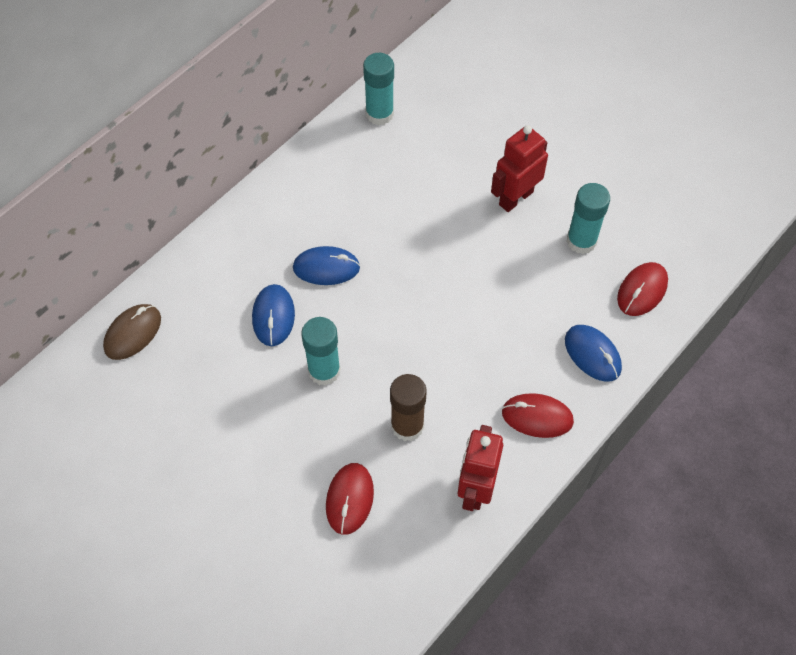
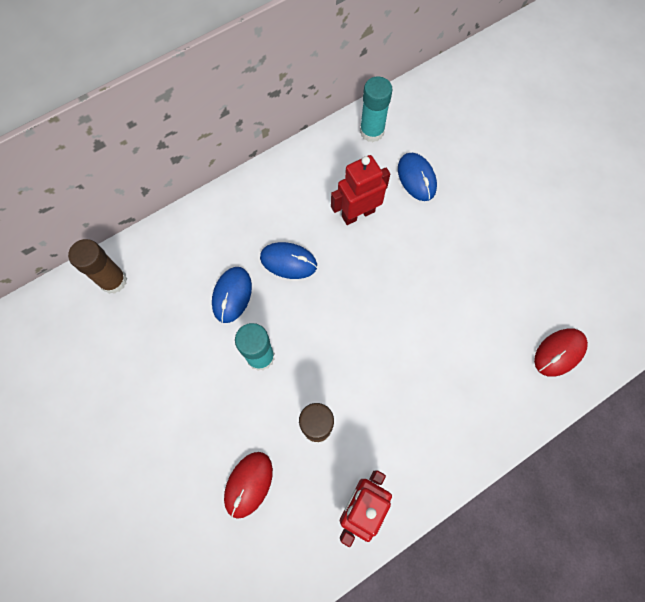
camera: 15 degrees right, 10 degrees up
(133, 333) = (113, 281): brown mouse -> brown glue stick
(515, 198) = (468, 236): red robot -> red robot (358, 214)
(537, 417) = (433, 450): red mouse -> none
(581, 241) = (516, 291): turquoise glue stick -> none
(592, 354) = (498, 403): blue mouse -> blue mouse (416, 178)

